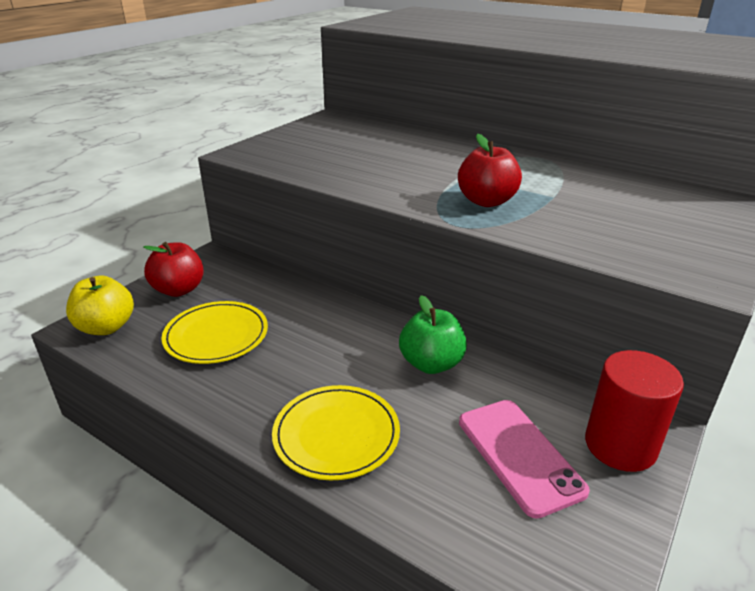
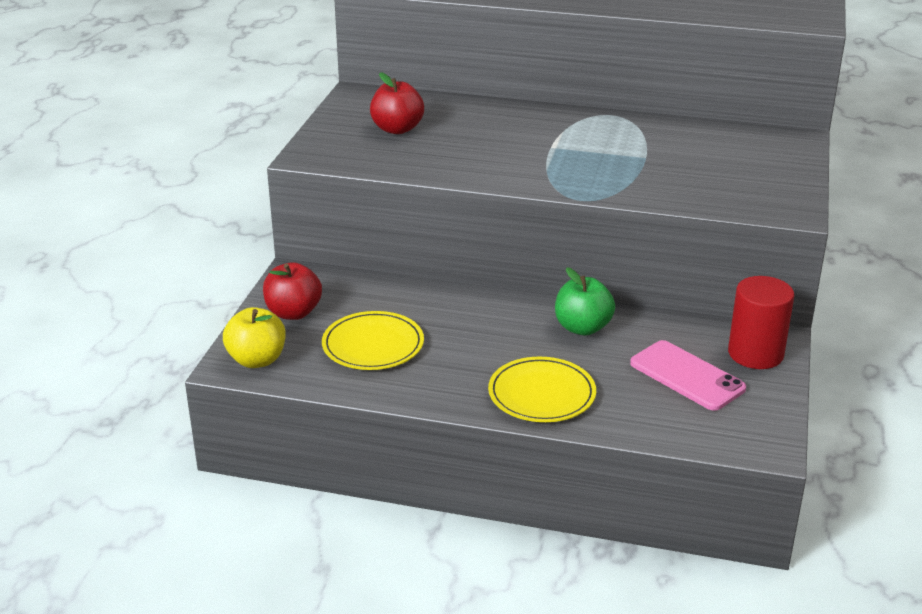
camera: 20 degrees left, 0 degrees up
(486, 201) = (592, 172): red apple -> red apple (397, 129)

